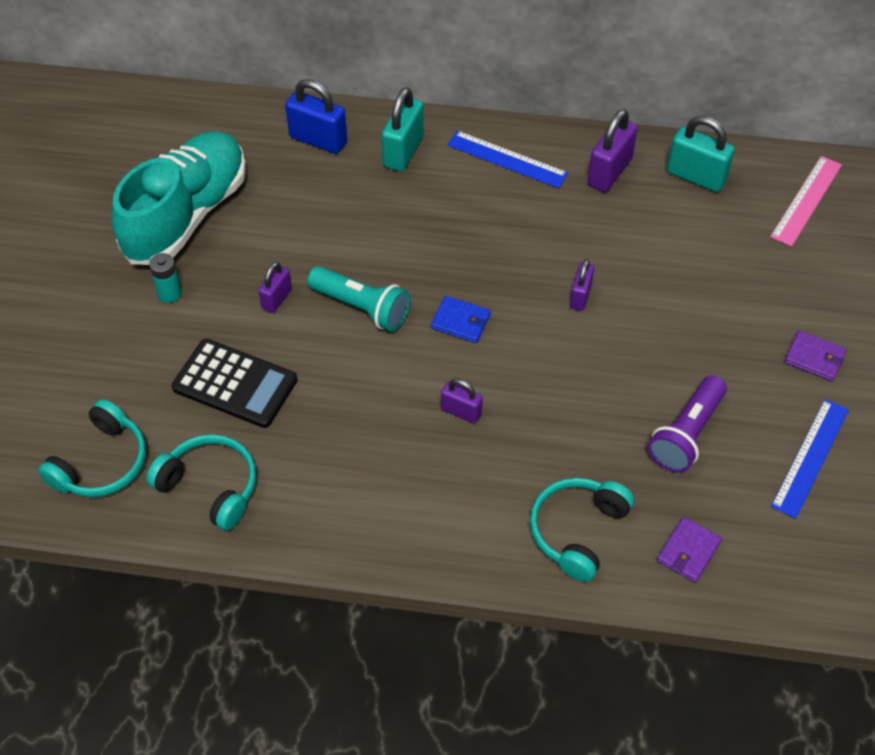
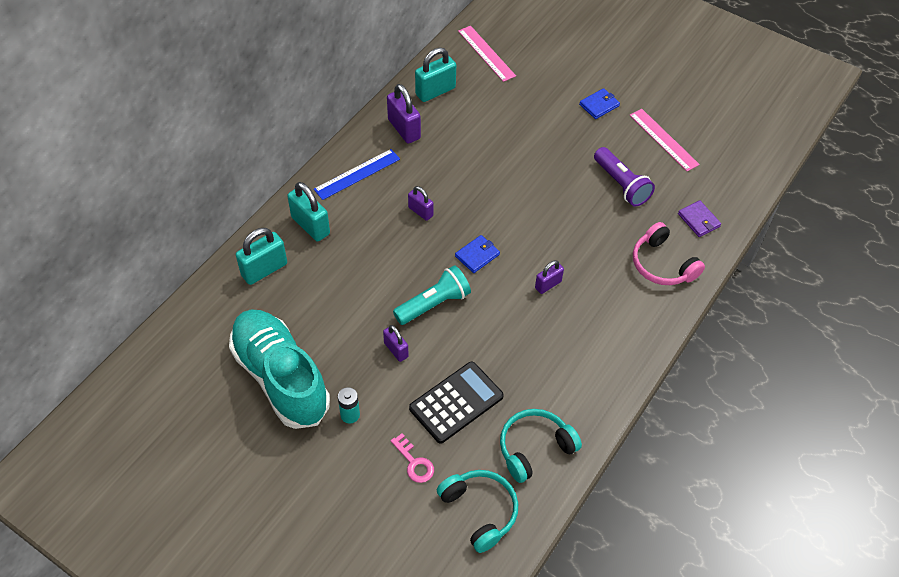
camera: 65 degrees left, 0 degrees up
(136, 376) = (414, 462): none -> pink key
(318, 140) = (264, 269): blue padlock -> turquoise padlock
(577, 531) = (662, 264): turquoise headphones -> pink headphones
(580, 296) = (493, 187): purple padlock -> purple padlock (420, 212)
(810, 457) = (663, 139): blue ruler -> pink ruler
(814, 357) = (599, 105): purple wallet -> blue wallet

